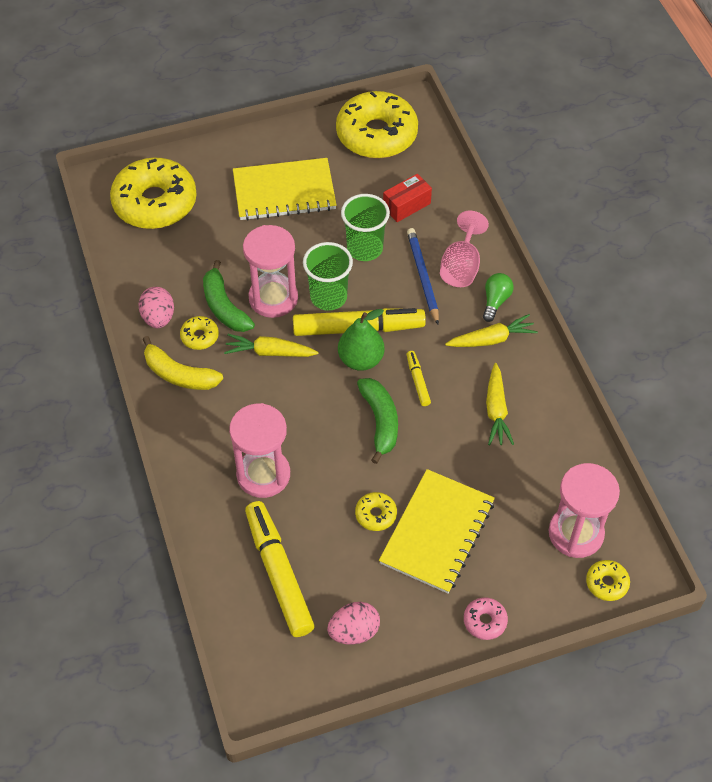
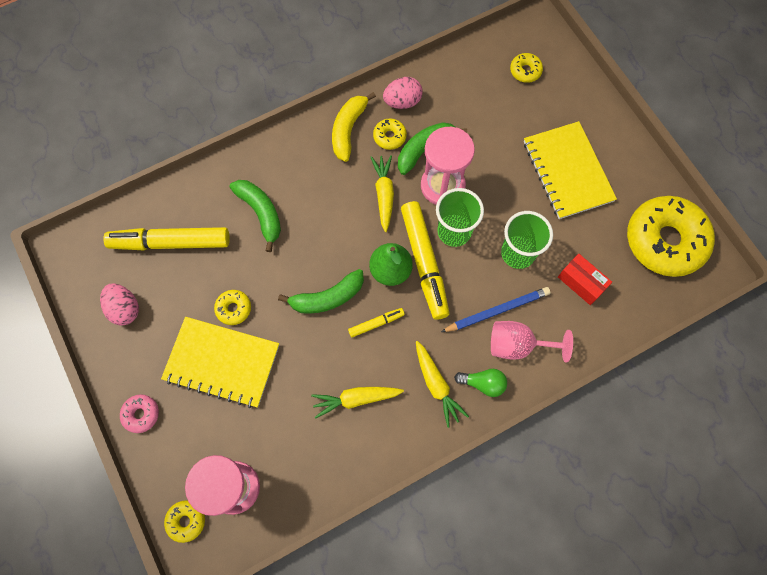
camera: 80 degrees right, 15 degrees up
(155, 203) = (525, 71): yellow donut -> yellow donut, size x0.42
(263, 474) = (261, 213): pink hourglass -> green banana
(279, 574) = (171, 242): yellow marker -> yellow marker turned 150 degrees counterclockwise

